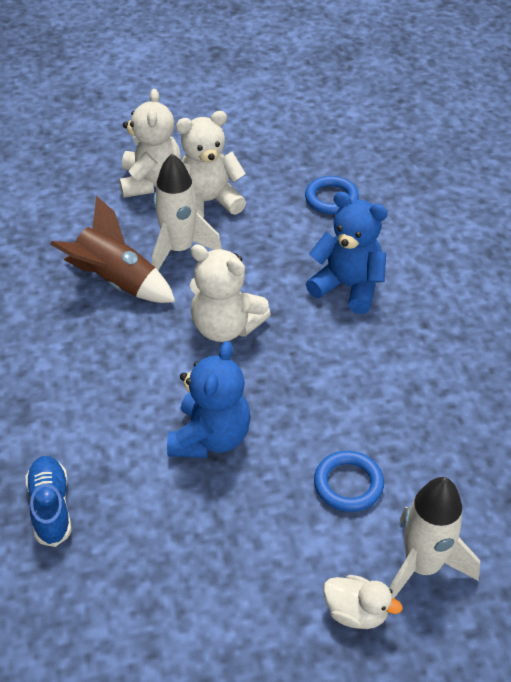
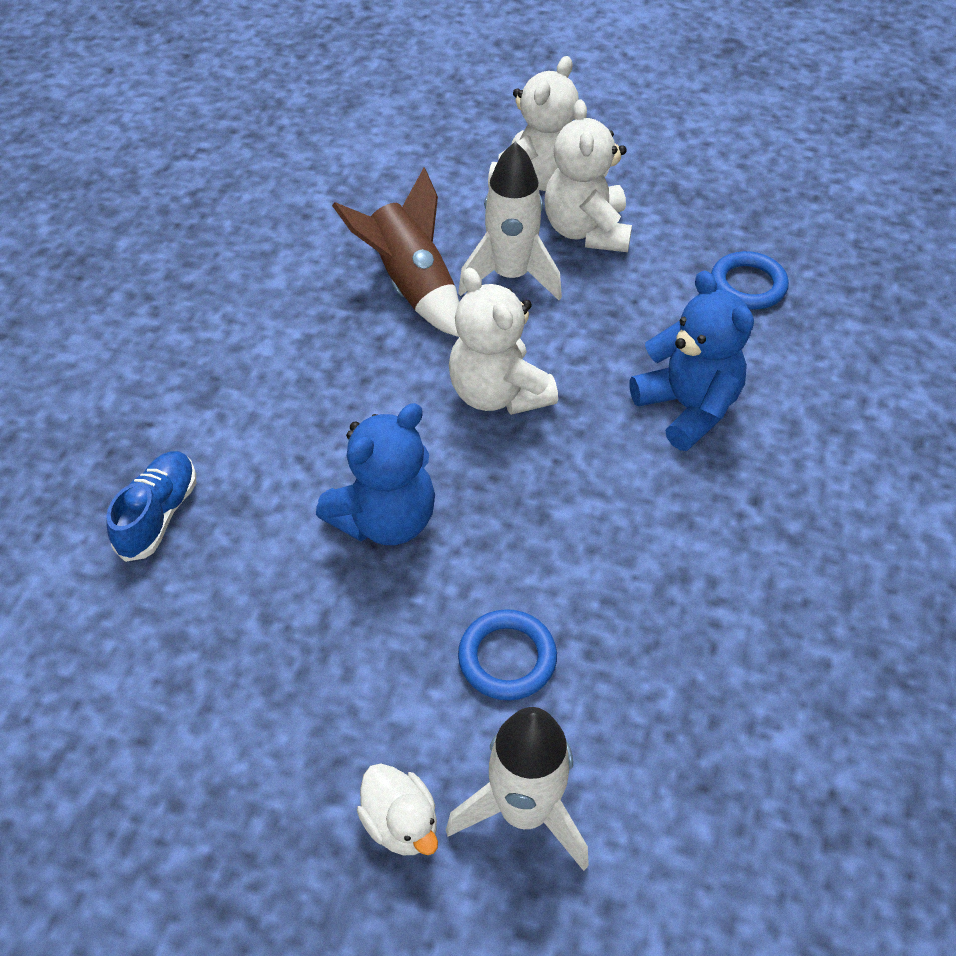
camera: 30 degrees right, 5 degrees up
(208, 202) = (586, 231): white teddy bear -> white teddy bear turned 105 degrees counterclockwise

